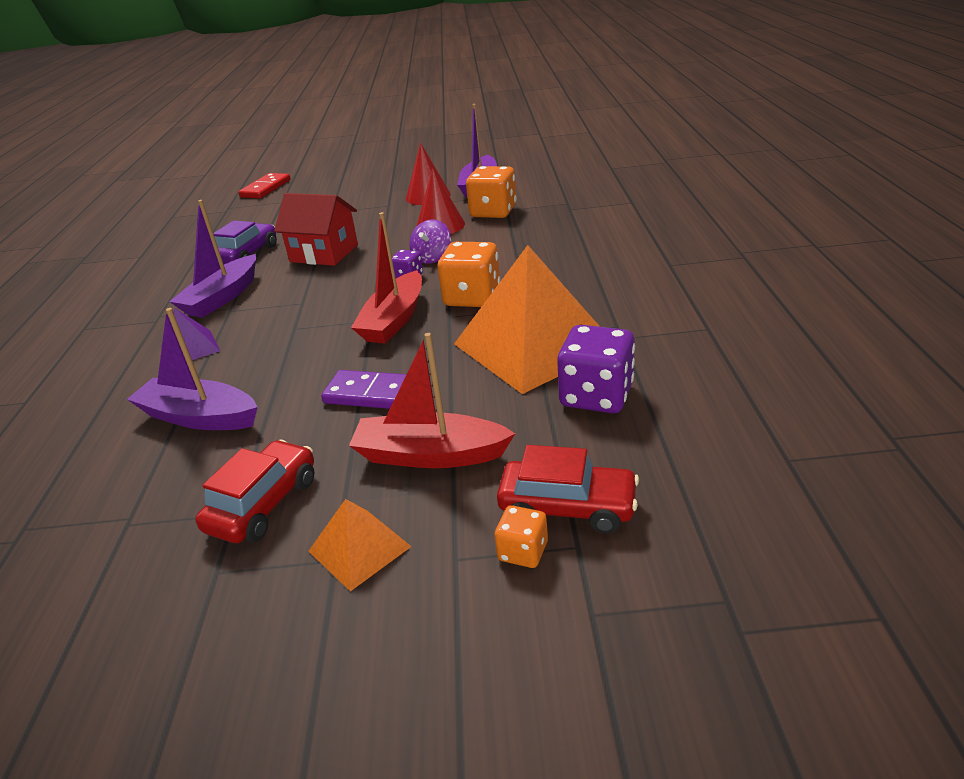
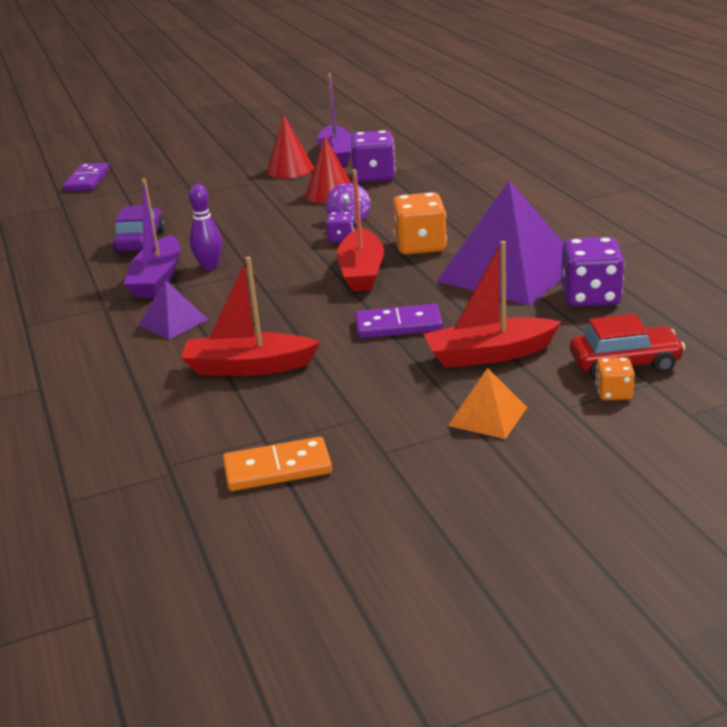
camera: 20 degrees left, 5 degrees down
(102, 565) = (277, 469): none -> orange domino
(199, 417) = (248, 367): purple boat -> red boat
(264, 504) = (378, 408): red car -> none
(266, 188) = (87, 180): red domino -> purple domino
(274, 291) = (209, 267): none -> purple bowling pin
(324, 253) = (228, 230): red house -> none
(493, 212) = (374, 176): orange dice -> purple dice
(533, 345) = (509, 272): orange pyramid -> purple pyramid

